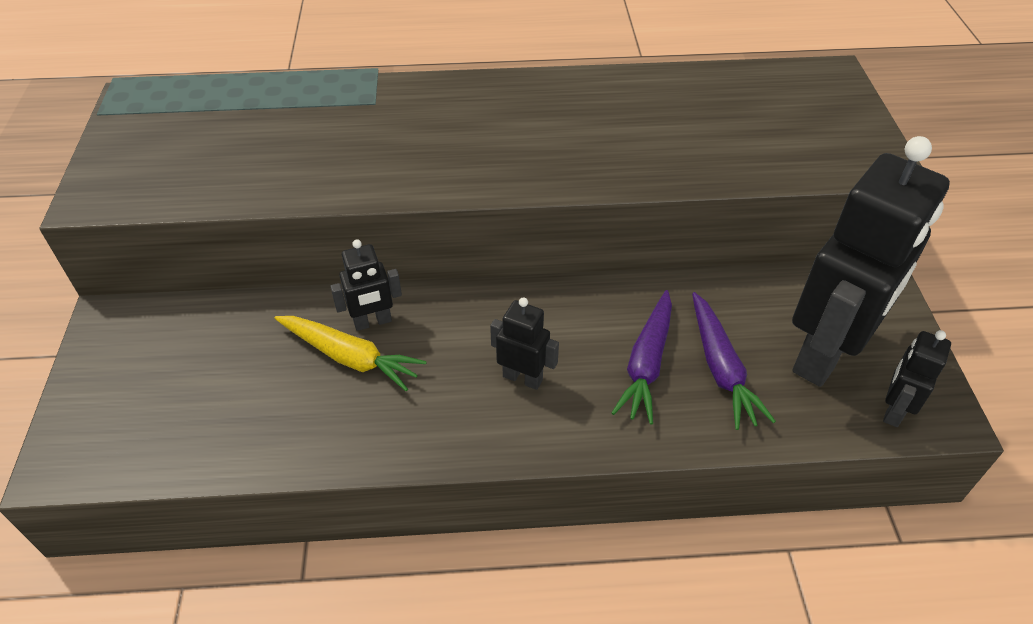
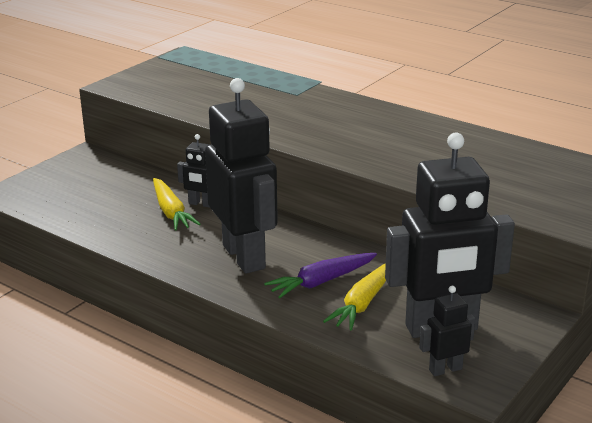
camera: 40 degrees right, 20 degrees down
(522, 378) = (244, 257): black robot -> black robot, size x2.27
(720, 368) = (363, 303): purple carrot -> yellow carrot

